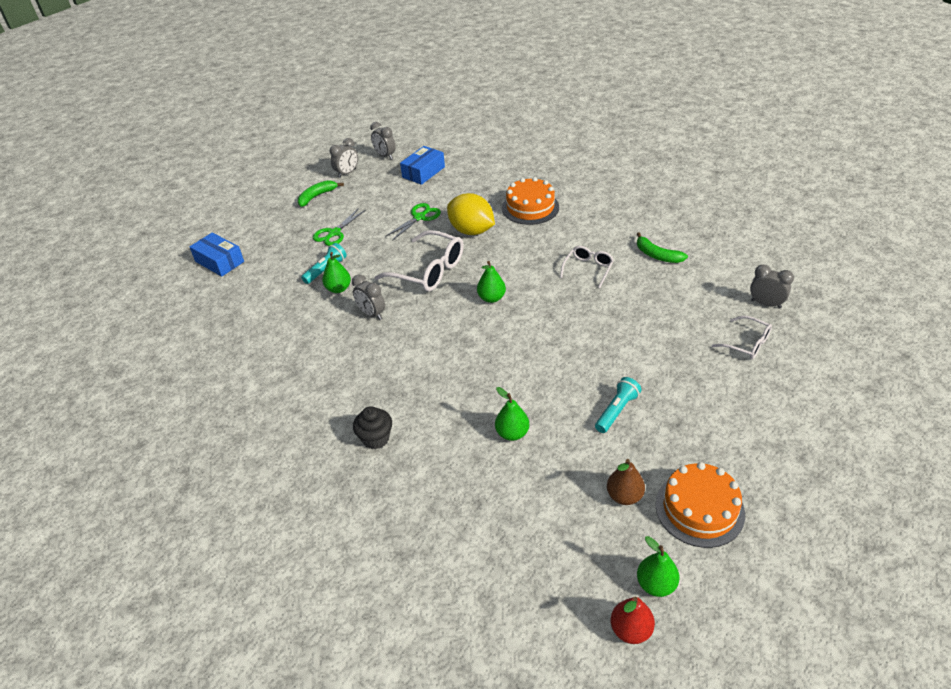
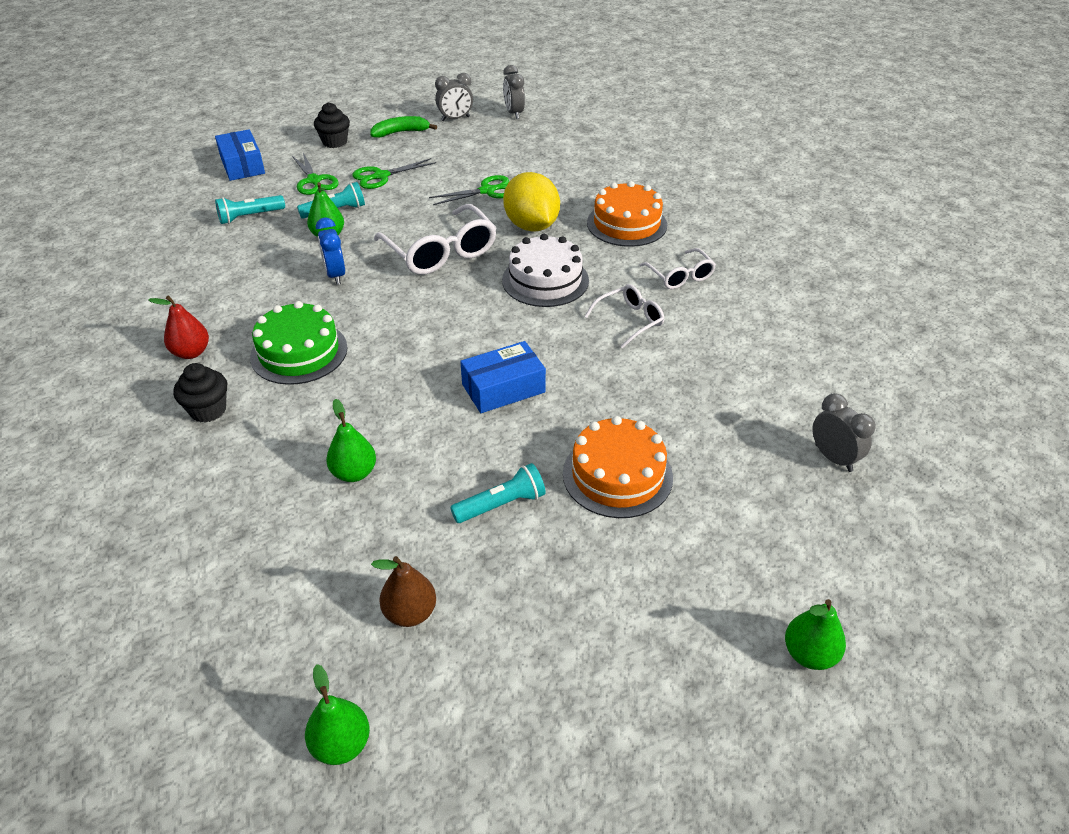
camera: 25 degrees right, 0 degrees up
(266, 297) = (250, 217): none -> turquoise flashlight
(274, 220) = (334, 142): none -> black cupcake
(288, 253) = (314, 181): none -> green scissors
(372, 314) = (335, 275): grey clock -> blue clock
(399, 375) = (299, 352): none -> green cake
(423, 172) = (539, 144): blue box -> blue box (503, 388)
(491, 298) = (481, 309): green pear -> green pear (809, 654)
(514, 263) = (545, 280): none -> white cake
(630, 630) = (257, 783): red pear -> red pear (191, 352)
(657, 255) = (736, 337): green banana -> none
(699, 509) = (487, 679): orange cake -> orange cake (617, 475)
(746, 343) = (756, 498): white glasses -> white glasses (680, 276)

